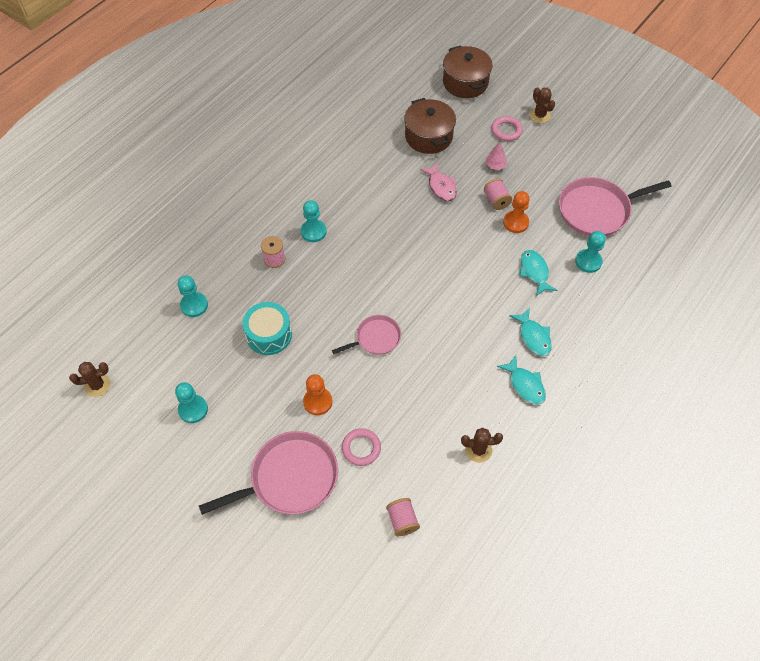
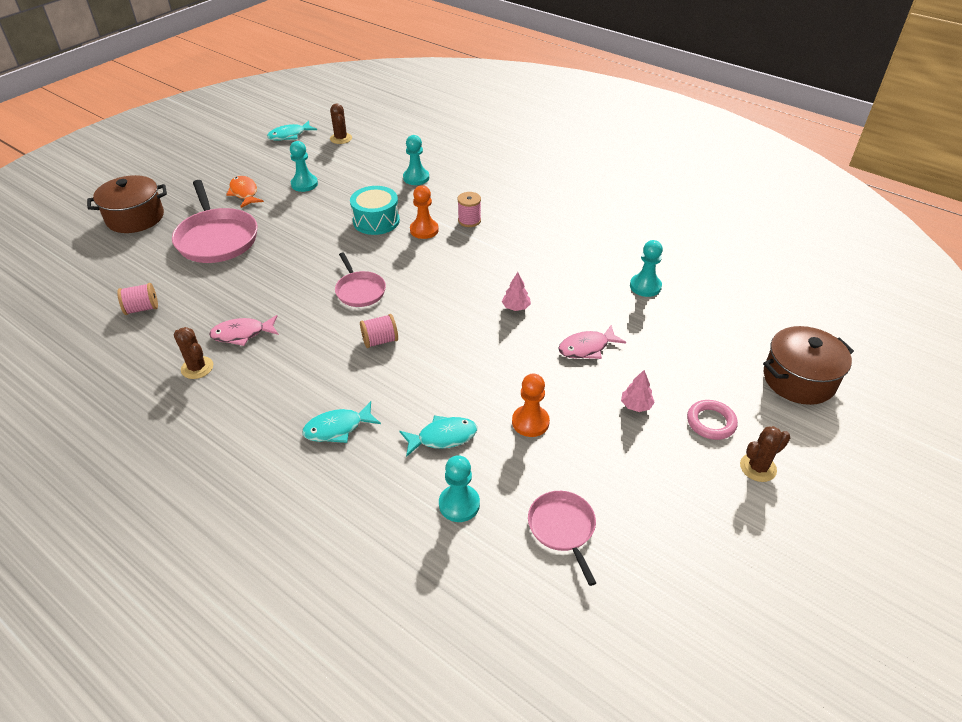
camera: 90 degrees right, 15 degrees down
(204, 469) = (244, 193): none -> orange fish
(313, 231) = (506, 245): turquoise pawn -> turquoise pawn (645, 286)
(317, 402) = (292, 253): orange pawn -> orange pawn (424, 230)
(361, 448) = (231, 281): pink ring -> none
(396, 227) = (516, 307): none -> pink tree
(428, 136) = (676, 338): brown pot -> brown pot (135, 218)
(435, 423) = (242, 334): none -> pink fish
(478, 450) = (197, 368): brown cactus -> brown cactus turned 45 degrees counterclockwise
(496, 200) = (569, 403): pink spool -> pink spool (380, 341)
(525, 385) = (269, 414): turquoise fish -> turquoise fish (289, 135)
(597, 210) = (562, 528): pink pan -> pink pan, size x0.57

